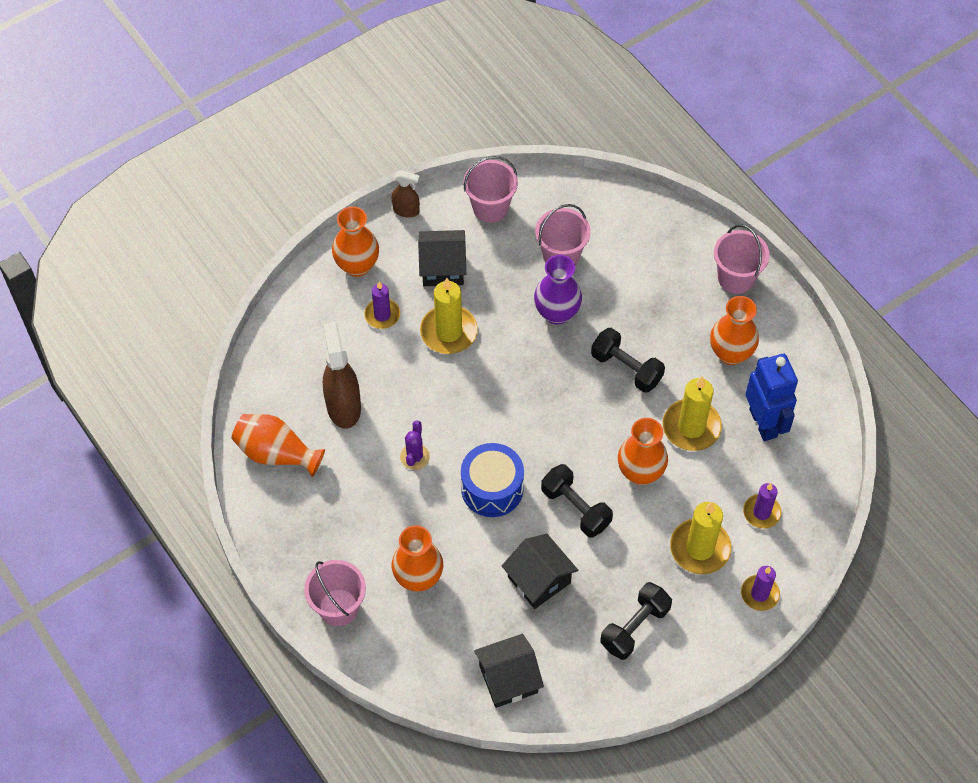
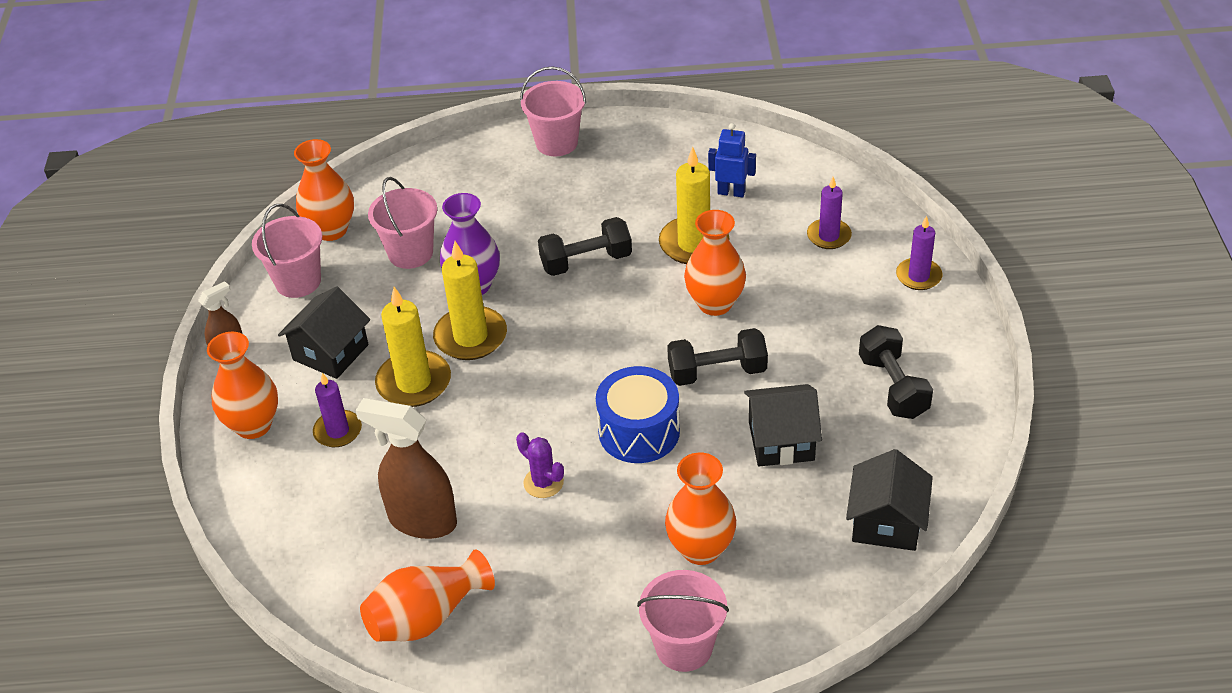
camera: 55 degrees left, 15 degrees down
(700, 548) = (836, 297): yellow candle -> yellow candle (470, 337)
(730, 353) = (635, 181): orange vase -> orange vase (331, 230)
(763, 423) = (731, 192): blue robot -> blue robot, size x0.58

